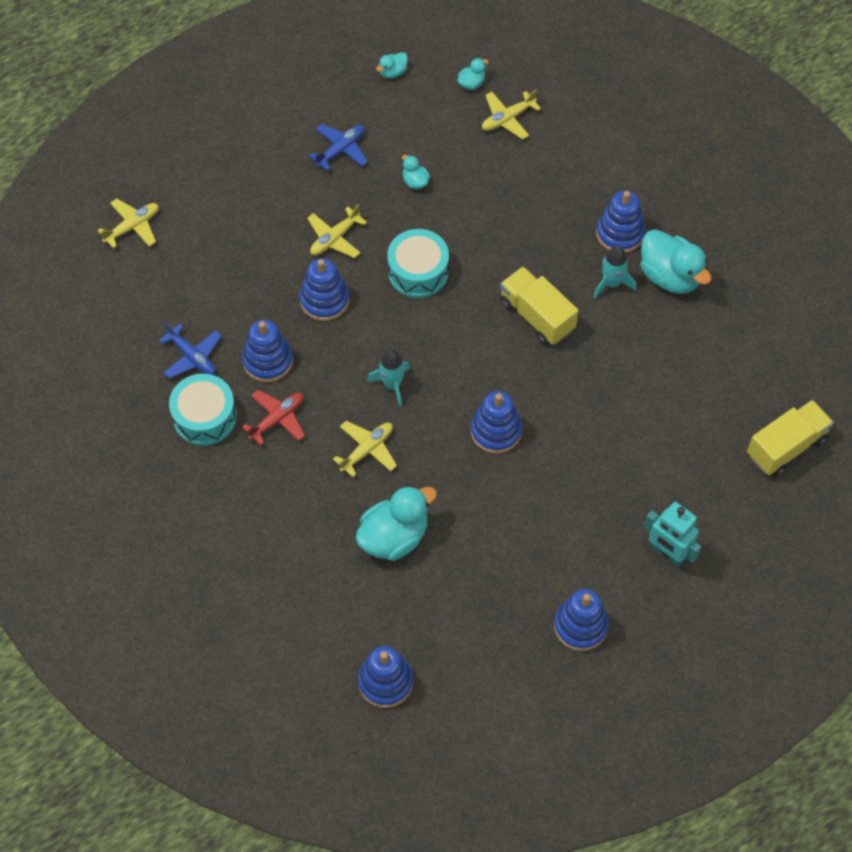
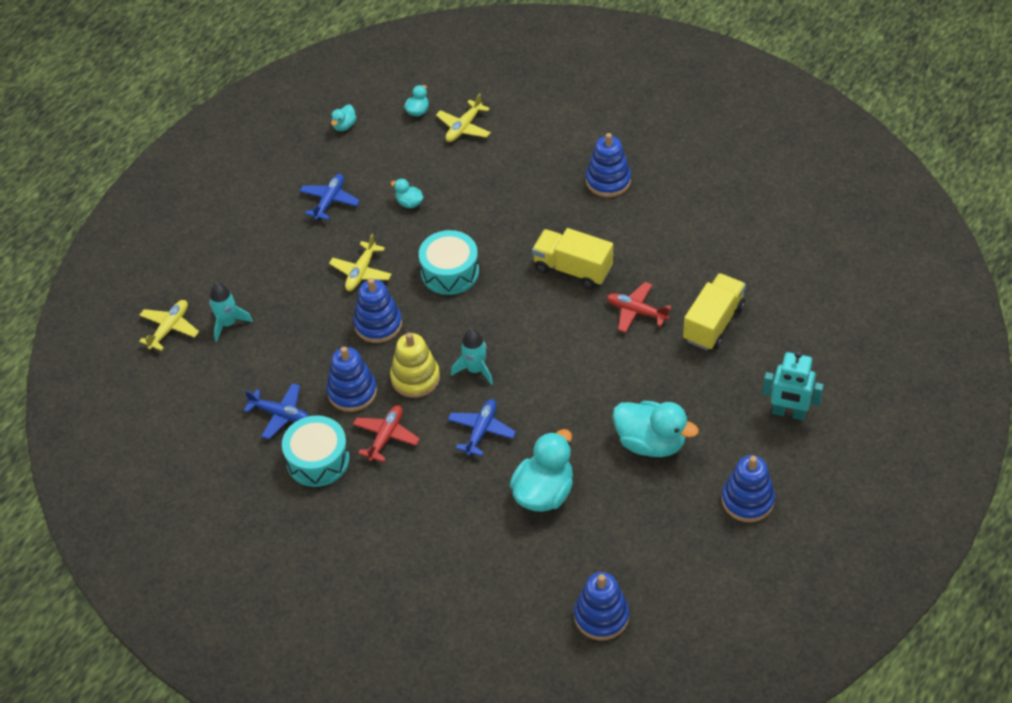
camera: 20 degrees left, 10 degrees down
(332, 370) = (415, 378): none -> yellow stacking toy
(367, 450) = (481, 431): yellow plane -> blue plane
(496, 431) = (587, 372): blue stacking toy -> none
(575, 386) = (636, 311): none -> red plane
(611, 283) = (622, 221): turquoise rocket -> turquoise rocket (228, 323)
(670, 276) = (668, 198): turquoise duck -> turquoise duck (650, 443)
(786, 447) = (839, 292): yellow truck -> yellow truck (713, 323)

